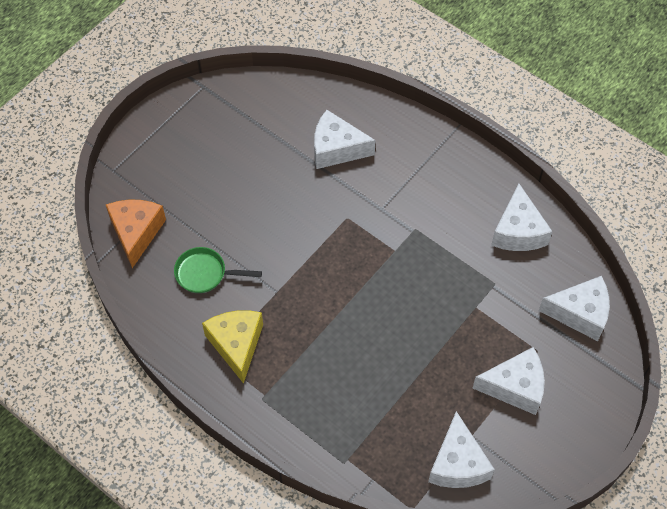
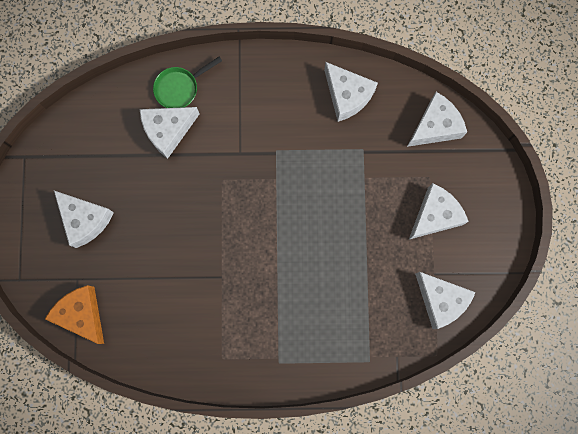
camera: 40 degrees left, 20 degrees up
(205, 274) = (160, 305): green pan -> green pan (179, 88)
(206, 165) = (85, 220): none -> white cheese
(236, 345) = (228, 339): yellow cheese -> none

